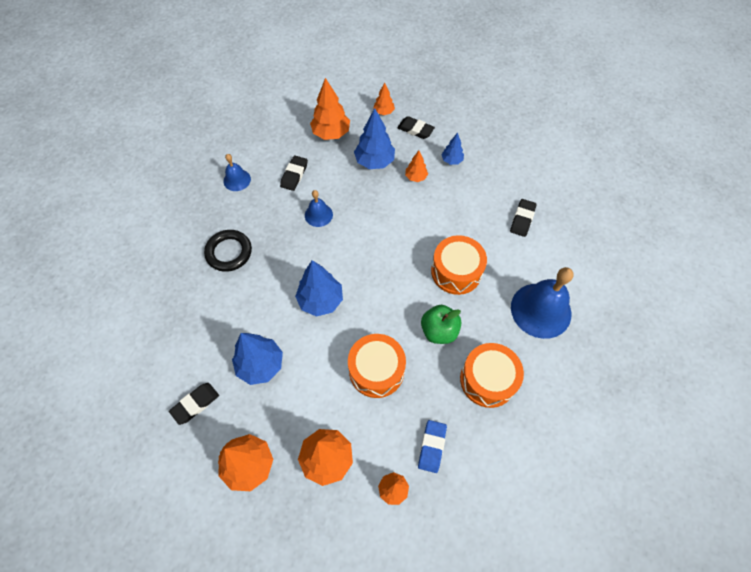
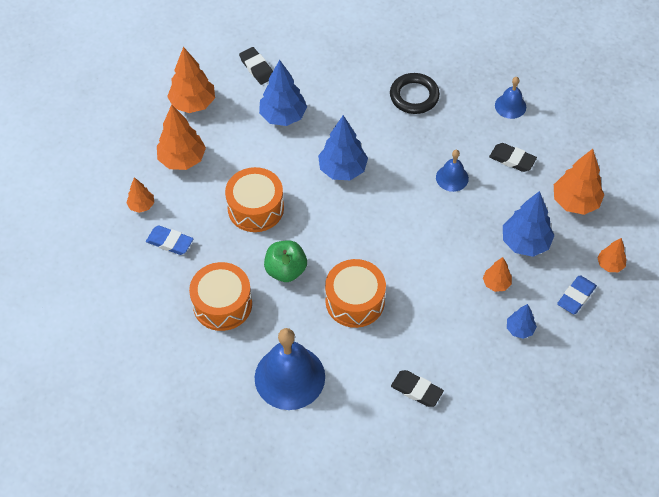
camera: 100 degrees right, 5 degrees down
(415, 130) = (576, 296): black eraser -> blue eraser

